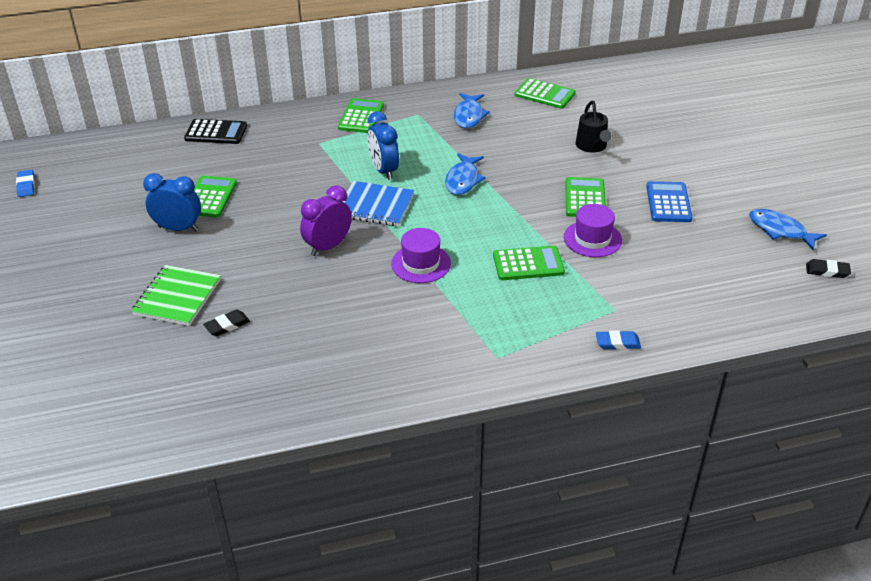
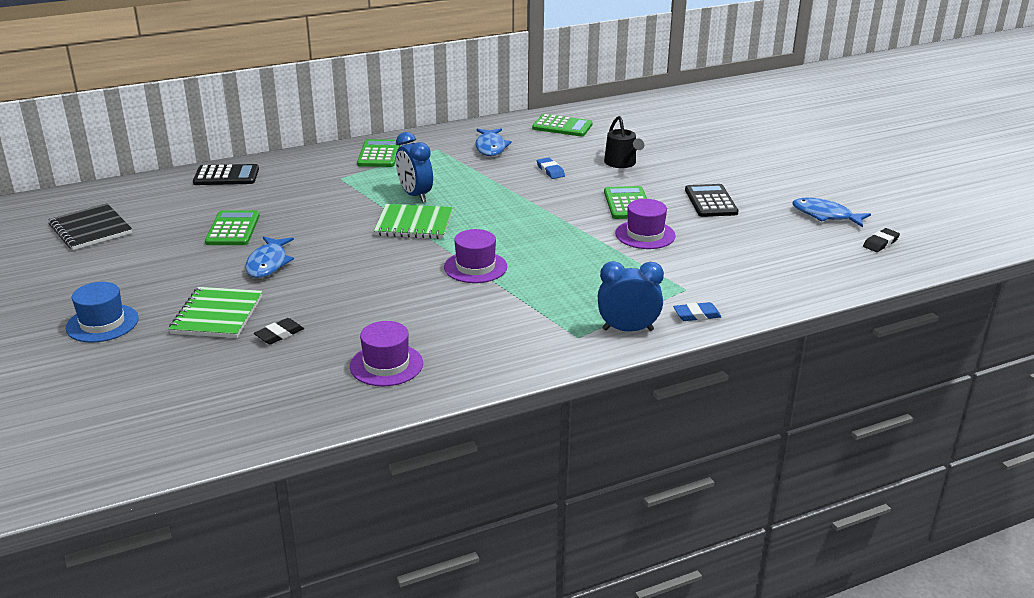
camera: 10 degrees left, 10 degrees down
(26, 185) = (21, 233): blue eraser -> blue eraser (550, 171)
(77, 296) = (102, 323): none -> blue hat
(86, 186) = (90, 229): none -> black notebook
(178, 228) = (204, 257): blue clock -> blue clock (628, 330)
(314, 371) = (386, 365): none -> purple hat
(328, 246) = (373, 260): purple clock -> none
(375, 206) = (414, 224): blue notebook -> green notebook
(463, 180) = (499, 197): blue fish -> blue fish (268, 263)
(528, 264) = (586, 259): green calculator -> none
(668, 203) = (710, 201): blue calculator -> black calculator
(827, 271) = (880, 243): black eraser -> black eraser turned 45 degrees counterclockwise

